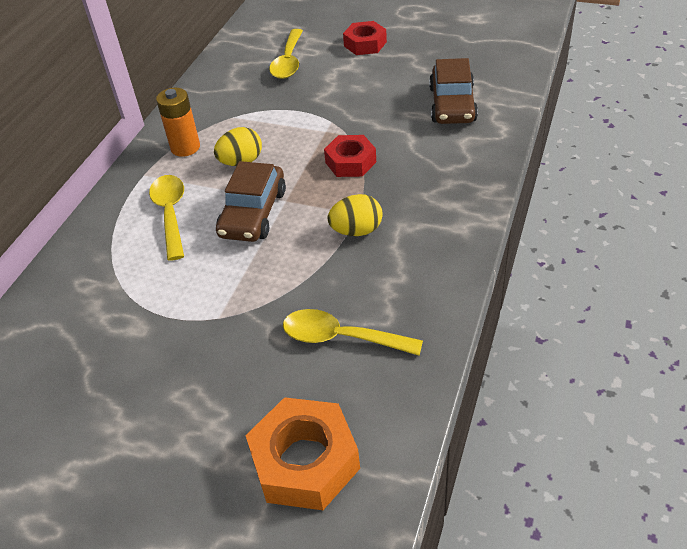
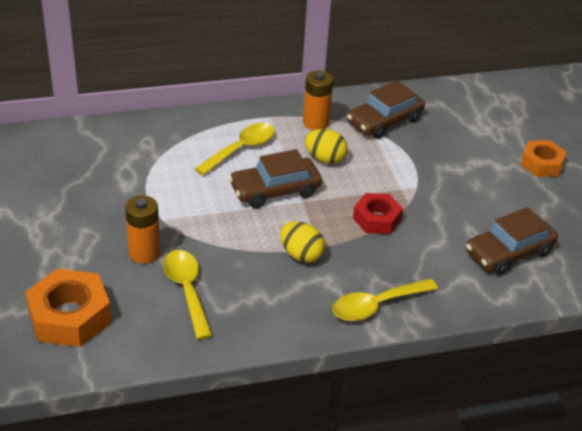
camera: 50 degrees right, 5 degrees down
(228, 104) = (384, 121): none -> brown car
(257, 353) = (144, 253): none -> orange battery
(288, 62) = (470, 129): yellow spoon -> yellow spoon (376, 305)
(365, 44) = (541, 164): red nut -> orange nut

